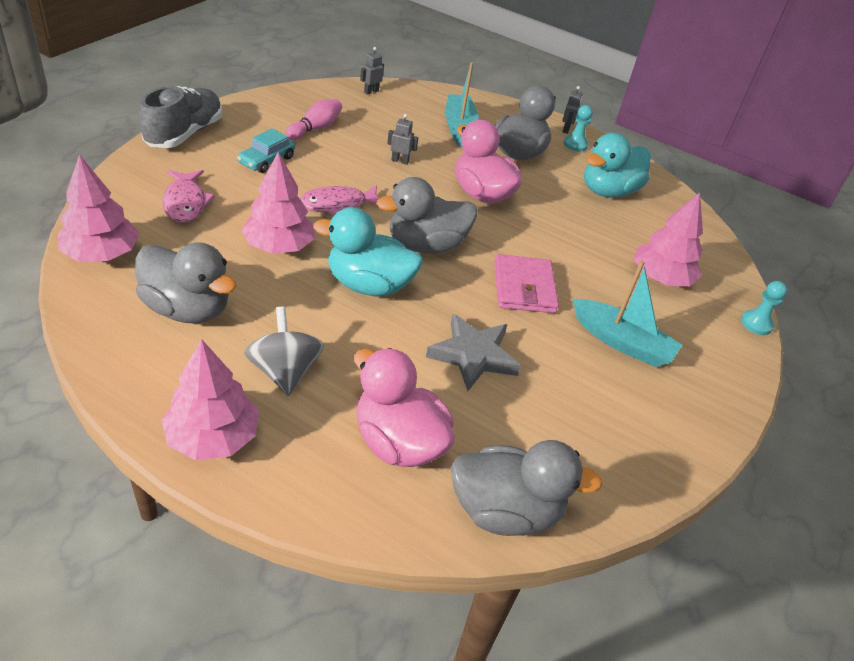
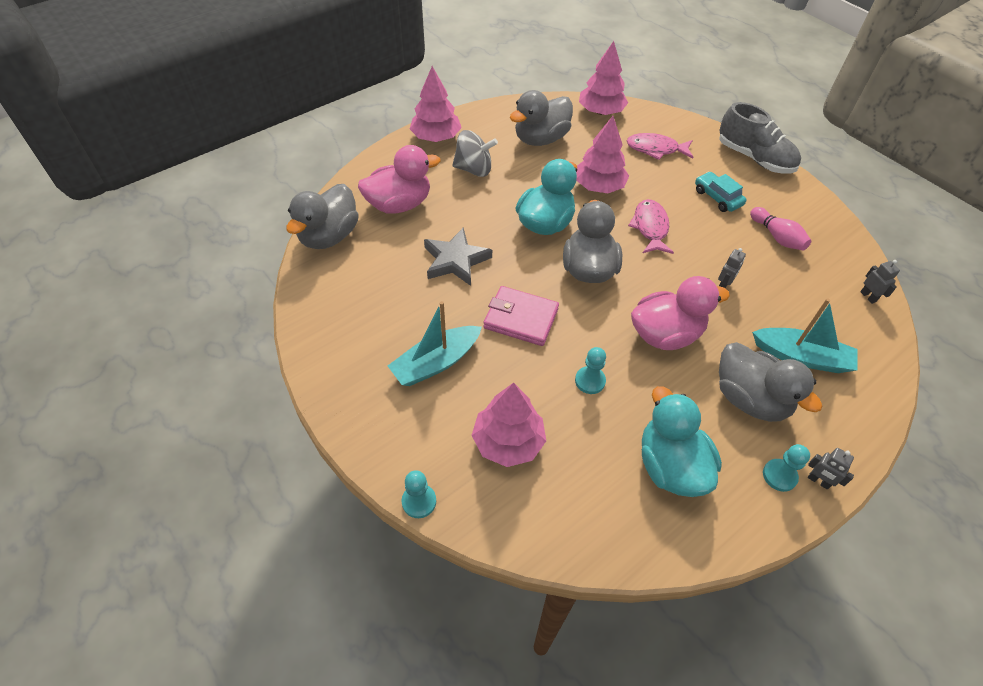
camera: 115 degrees right, 10 degrees up
(564, 235) = (590, 381): none -> turquoise pawn

